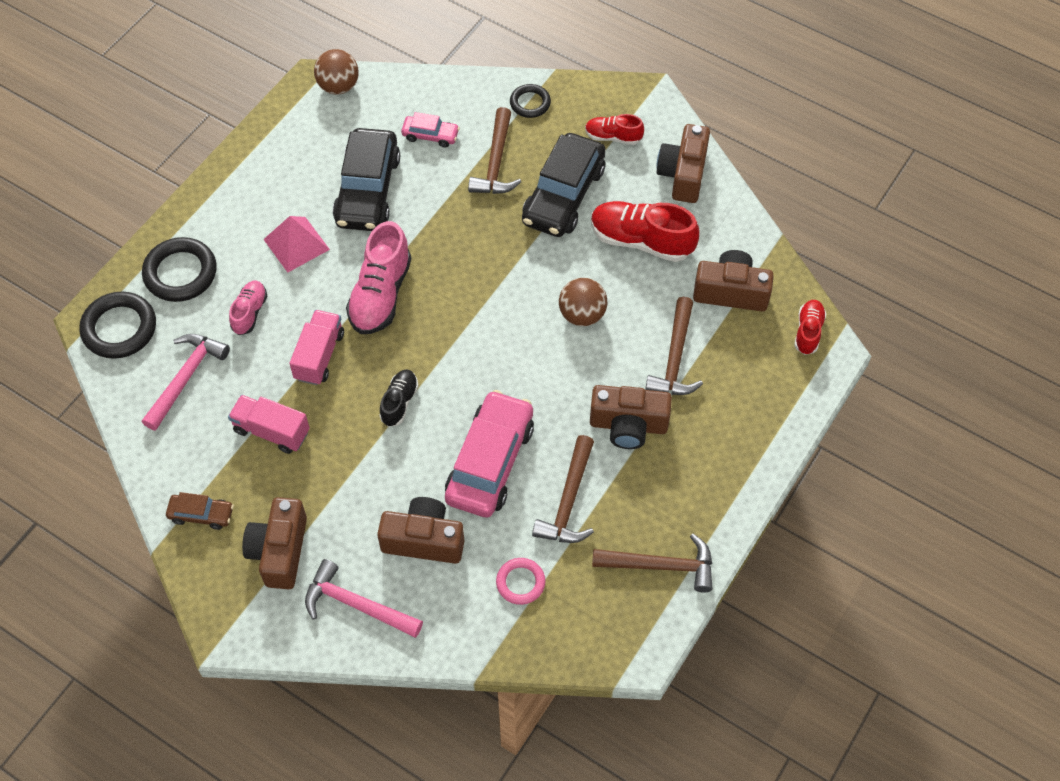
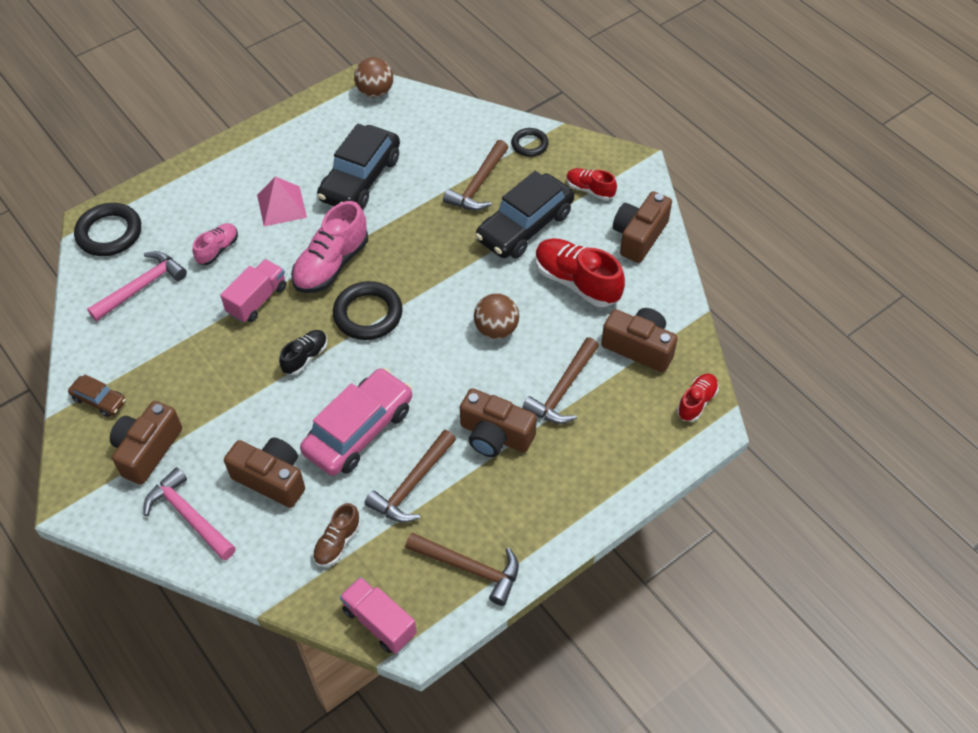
camera: 20 degrees right, 5 degrees down
(180, 273) = (178, 203): black ring -> black ring (368, 314)
(272, 431) = (189, 350): pink truck -> pink truck (379, 622)
(430, 135) = (433, 149): pink car -> none
(520, 582) = (337, 542): pink ring -> brown shoe

